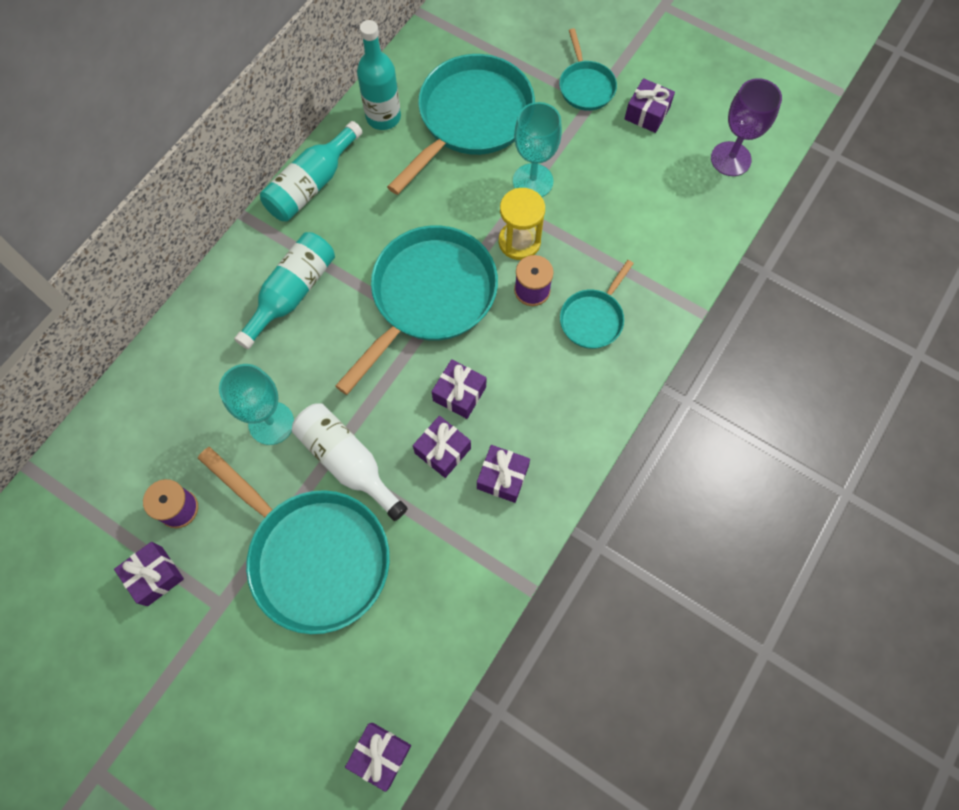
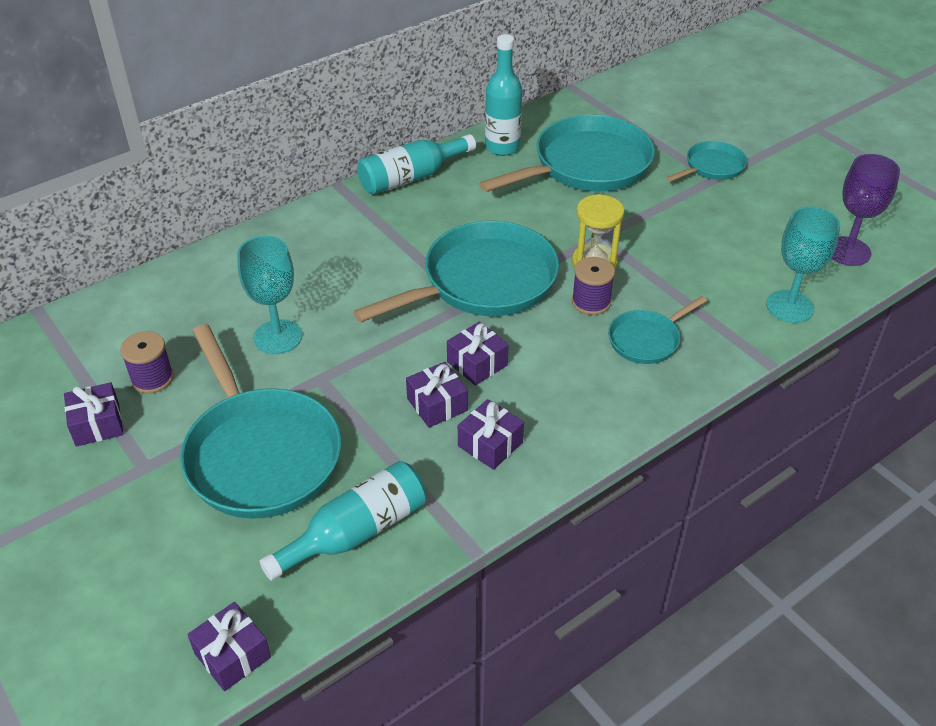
camera: 20 degrees right, 25 degrees down
(292, 293) = (351, 247): turquoise bottle -> turquoise bottle (356, 532)
(348, 462) = (335, 387): white bottle -> none
(533, 181) = (628, 222): turquoise goblet -> turquoise goblet (789, 306)
(585, 86) = (712, 167): turquoise pan -> turquoise pan turned 135 degrees counterclockwise
(647, 113) = (768, 199): purple gift -> none

